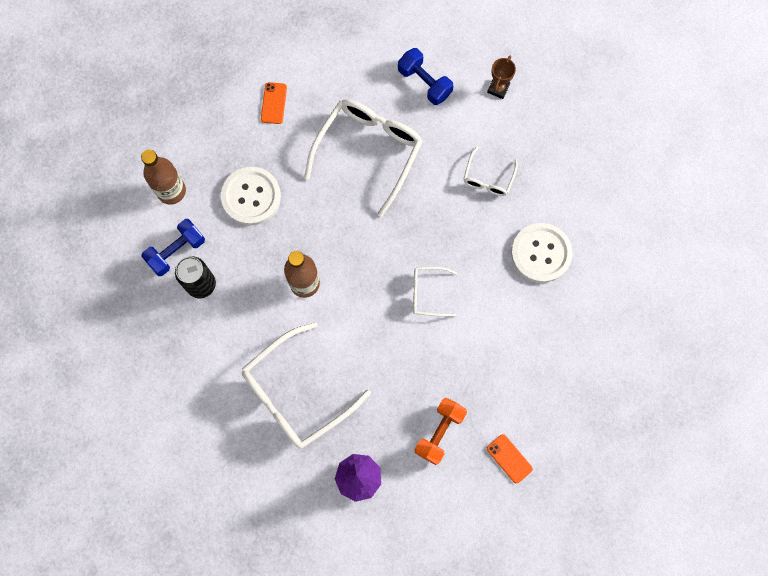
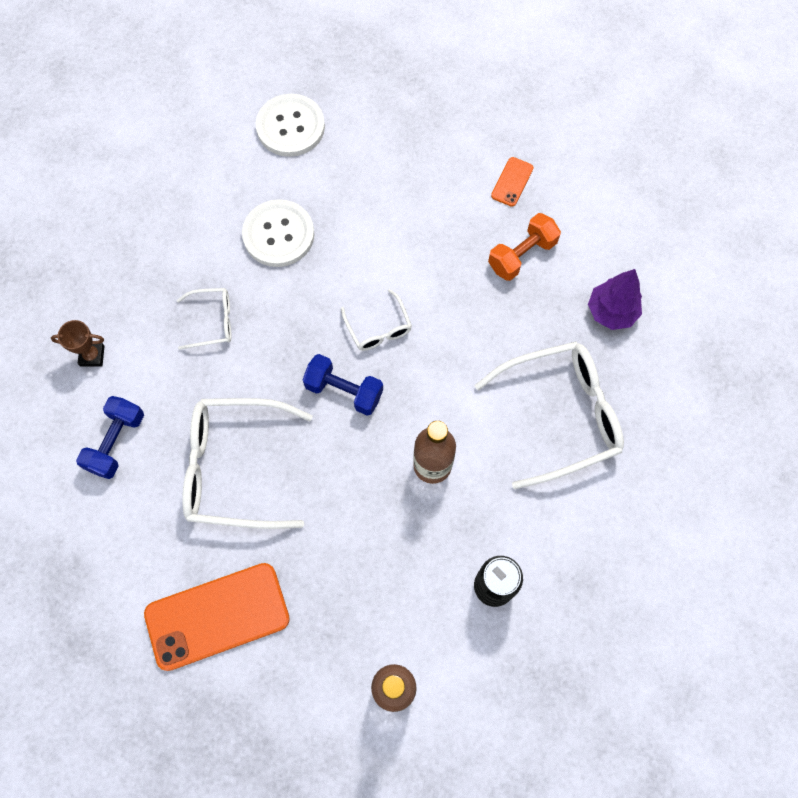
camera: 115 degrees left, 5 degrees down
(176, 251) = (468, 639): blue dumbbell -> blue dumbbell (344, 391)
(251, 196) = (355, 581): white button -> white button (290, 127)
(274, 103) = (217, 616): orange phone -> orange phone, size x2.23
(296, 394) = (561, 415): white glasses -> white glasses turned 45 degrees counterclockwise
(439, 432) = (522, 255): orange dumbbell -> orange dumbbell turned 45 degrees counterclockwise

